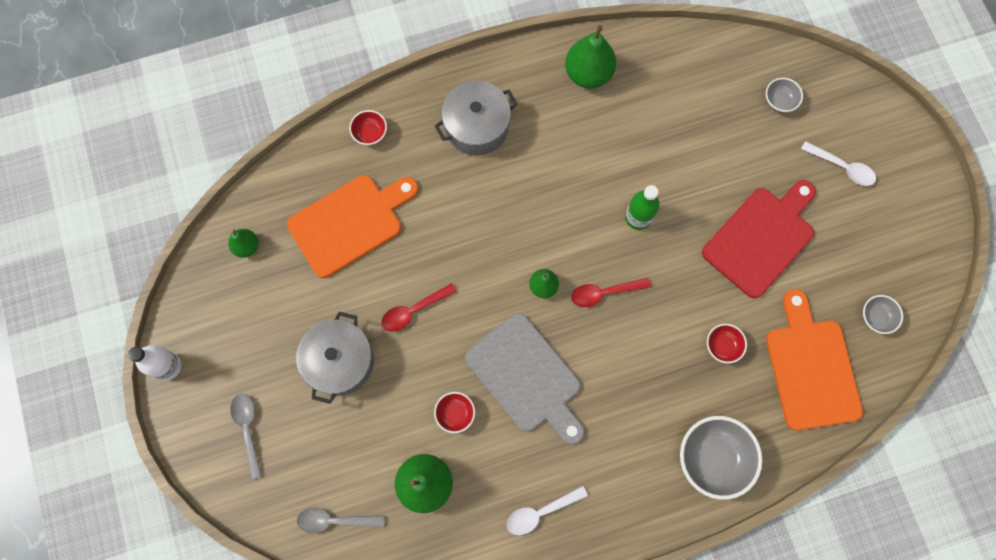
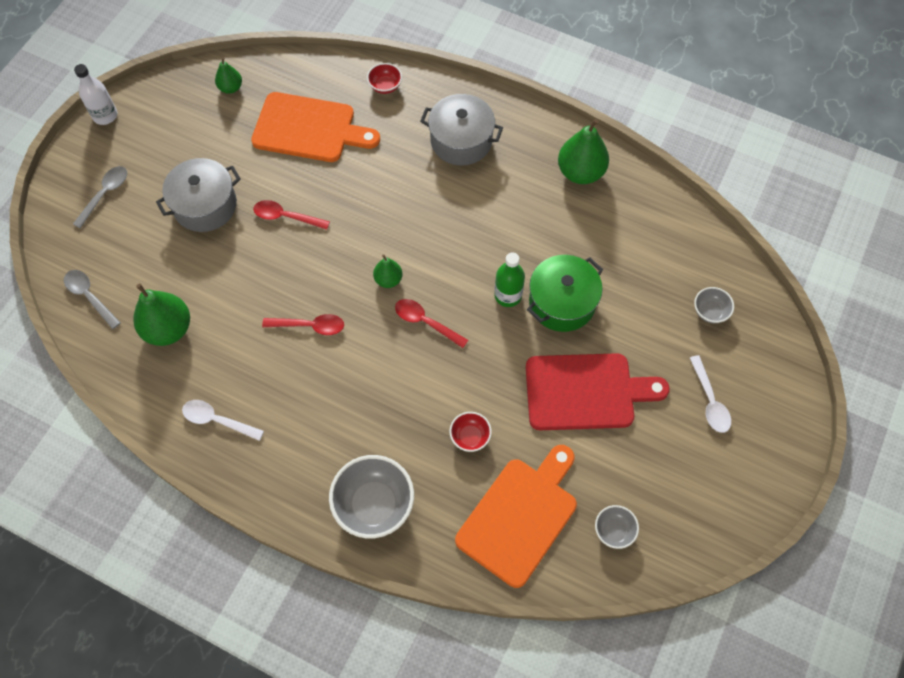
camera: 45 degrees right, 10 degrees down
(455, 413) = (237, 304): red bowl -> none
(526, 377) = (309, 326): grey cutting board -> red spoon
(679, 187) = (562, 302): none -> green pot

